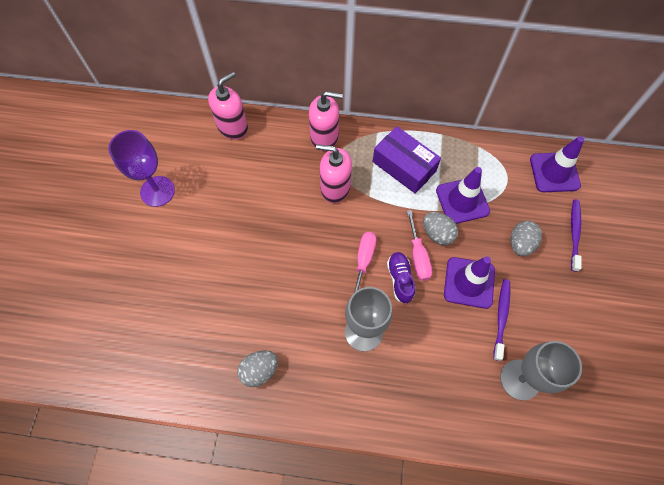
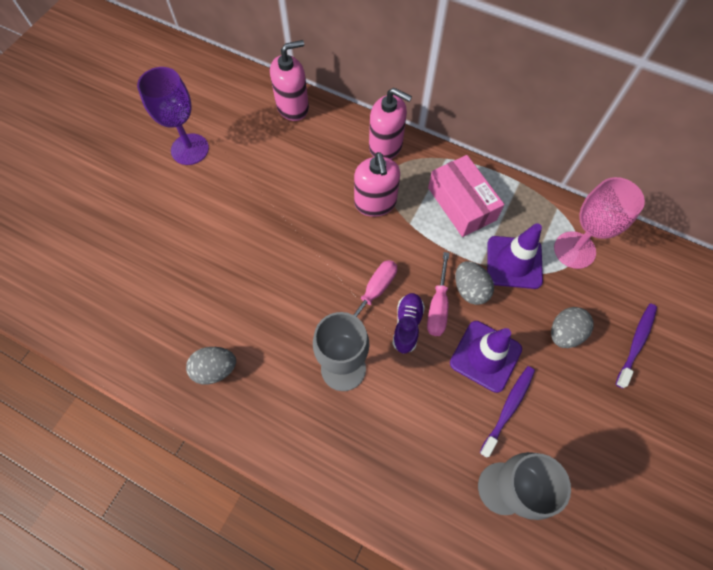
camera: 20 degrees right, 0 degrees up
(335, 188) = (375, 203): pink soap dispenser -> pink soap dispenser turned 135 degrees counterclockwise
(404, 166) = (462, 204): purple box -> pink box
(503, 176) = (574, 250): none -> pink goblet
(554, 172) = (638, 265): purple traffic cone -> none

